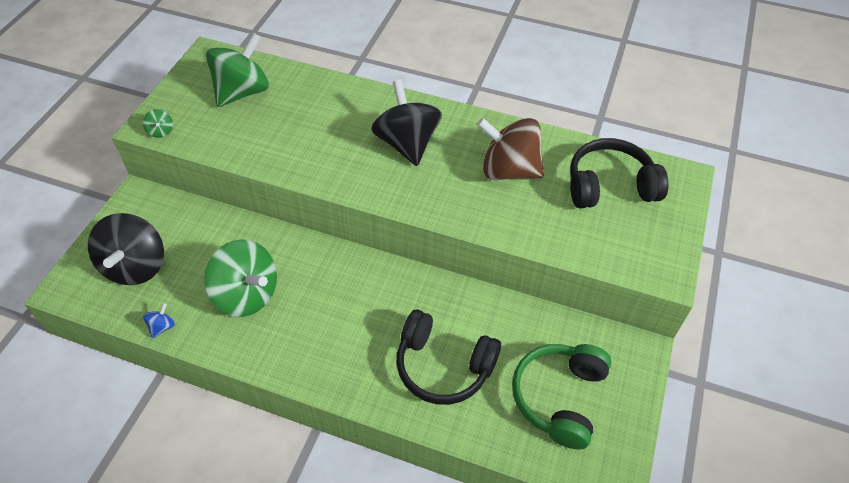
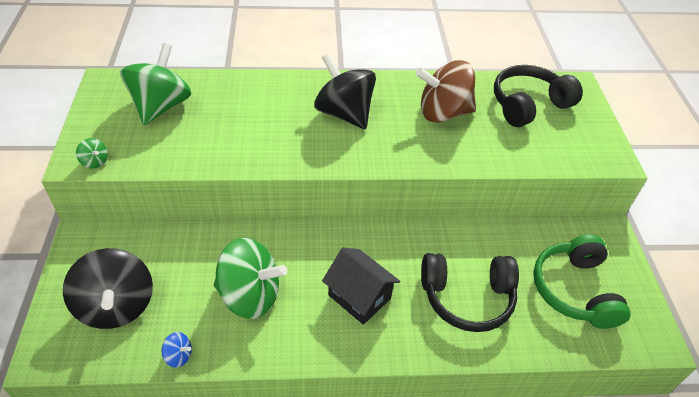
camera: 25 degrees left, 5 degrees down
(162, 327) = (178, 356): blue spinning top -> blue spinning top turned 105 degrees clockwise
(341, 329) = (359, 297): none -> black house

